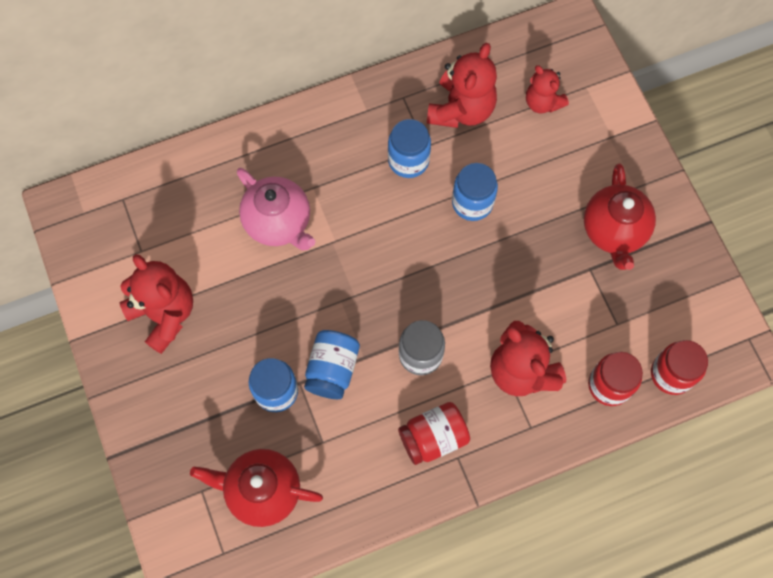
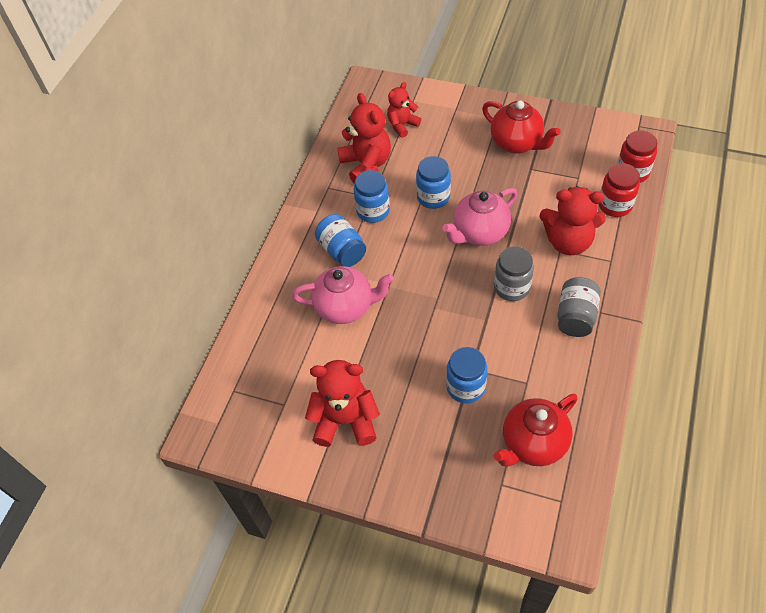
camera: 45 degrees left, 15 degrees down
(332, 369) = (478, 343): blue jar -> blue jar (342, 251)
(433, 437) = (575, 316): red jar -> grey jar
(463, 278) = (479, 233): none -> pink teapot
(542, 102) = (402, 125): red teddy bear -> red teddy bear turned 135 degrees clockwise

